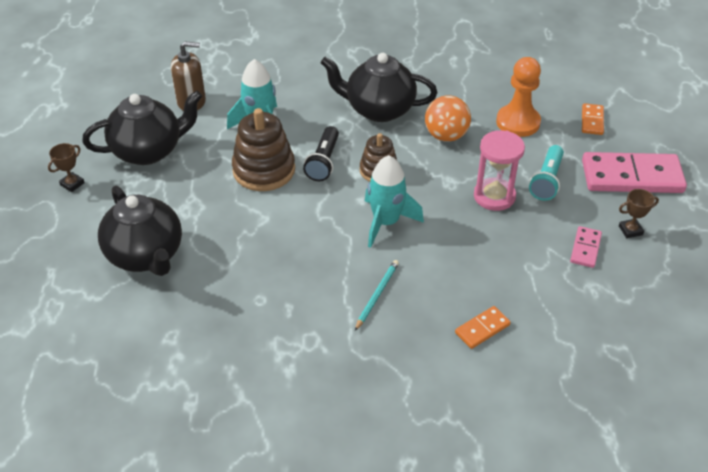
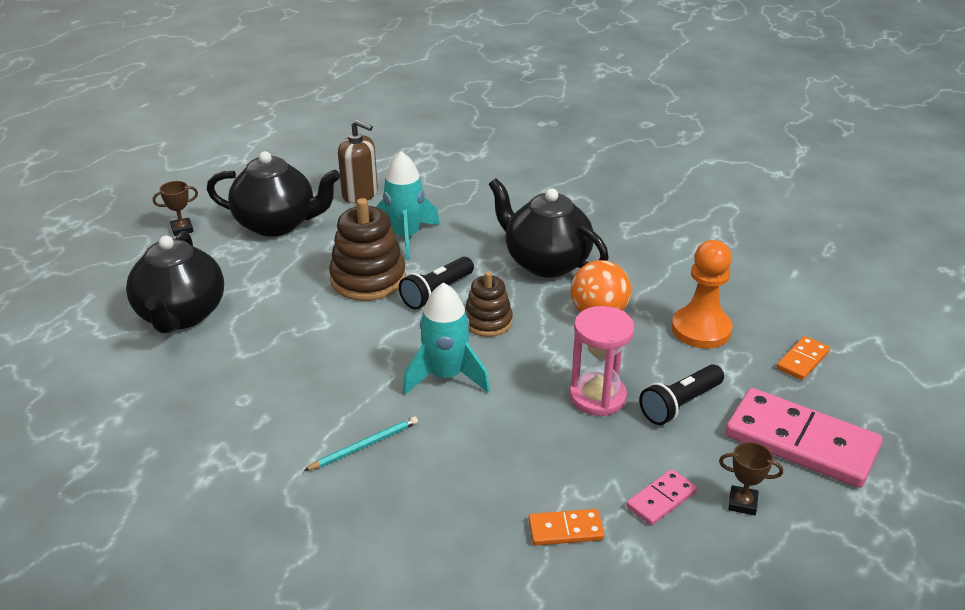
camera: 30 degrees right, 10 degrees down
(482, 329) = (447, 533): orange domino -> orange domino (565, 530)
(547, 181) = (680, 405): turquoise flashlight -> black flashlight

